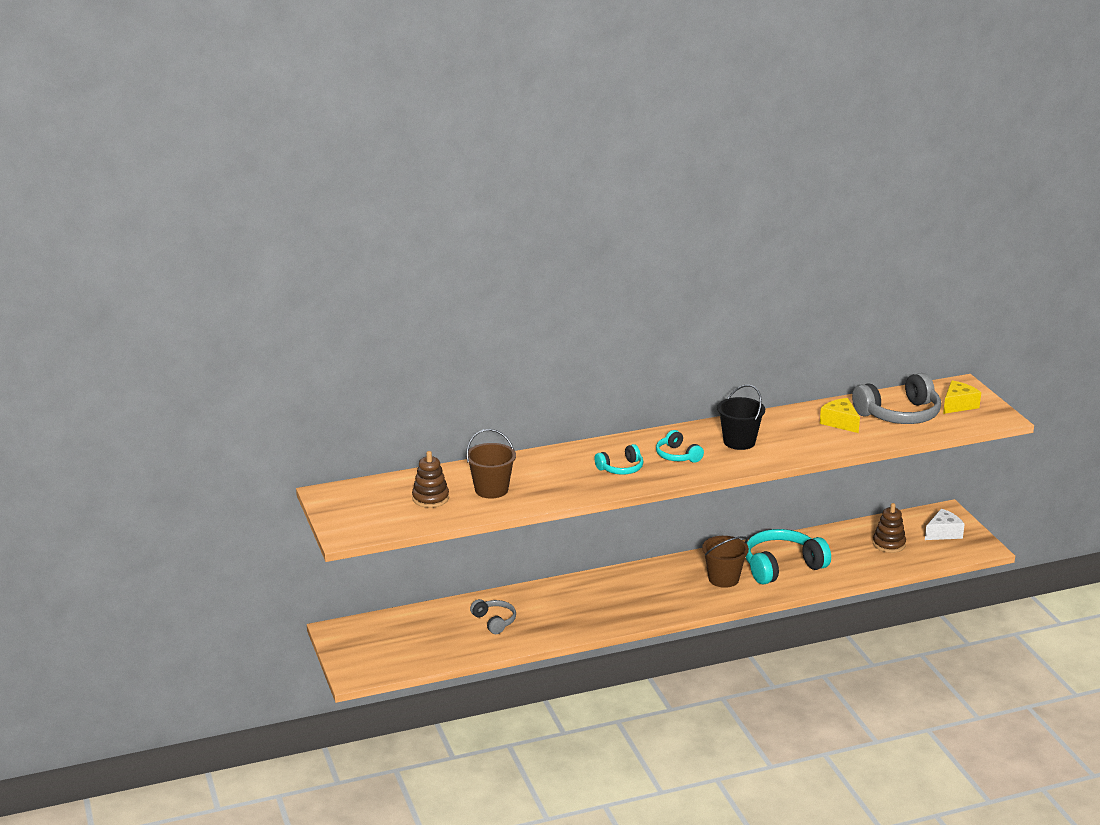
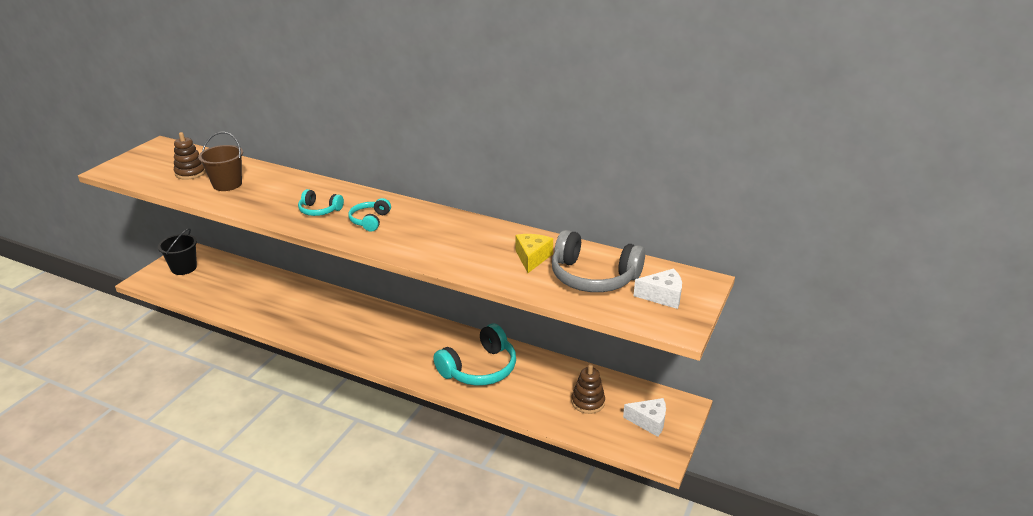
camera: 45 degrees right, 5 degrees up
(494, 621) = (258, 294): grey headphones -> none
(723, 579) = (426, 352): brown bucket -> none
(739, 442) = (429, 233): black bucket -> black bucket (184, 268)
(782, 566) = (479, 368): turquoise headphones -> turquoise headphones turned 120 degrees clockwise
(958, 405) = (662, 296): yellow cheese -> white cheese

